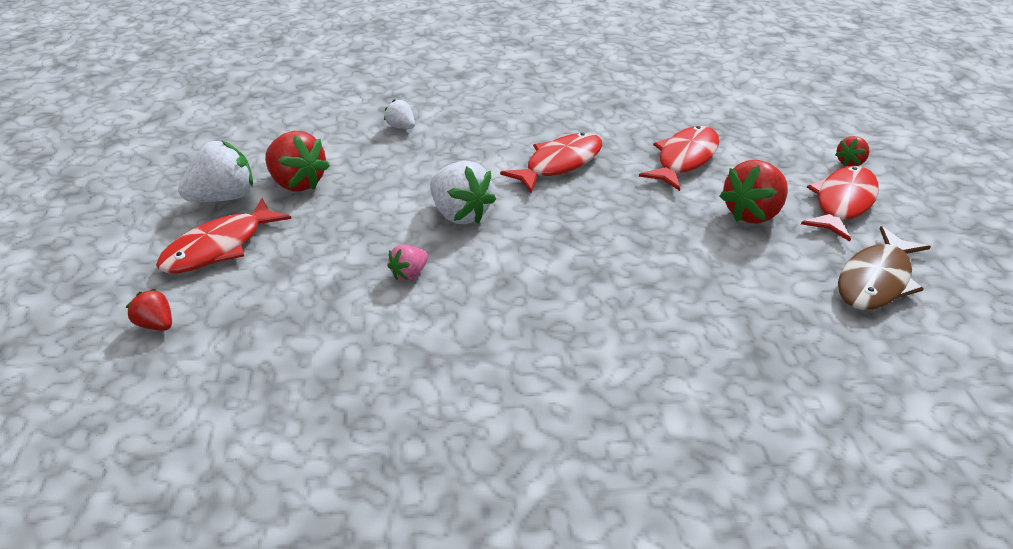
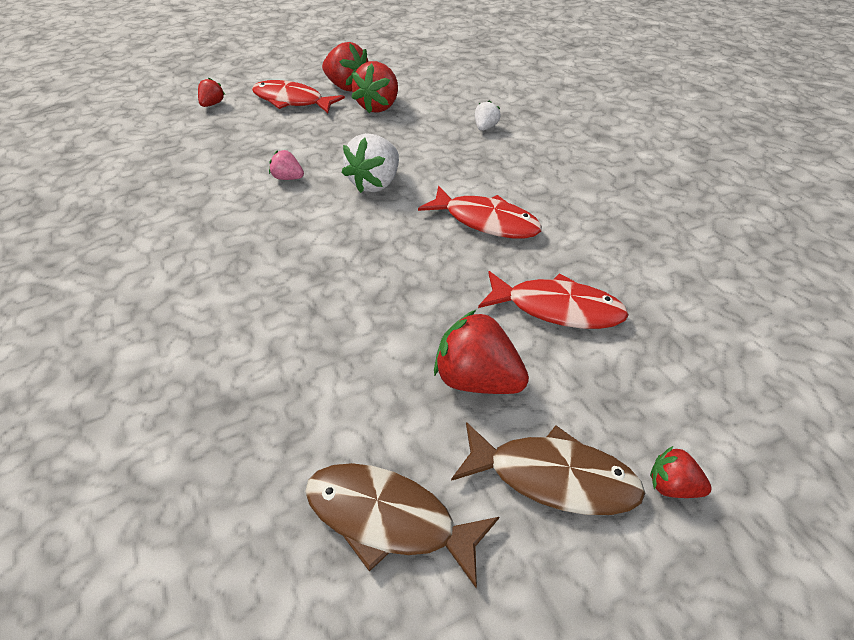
camera: 70 degrees right, 5 degrees up
(224, 197) = (346, 87): white strawberry -> red strawberry
(842, 203) = (553, 477): red fish -> brown fish

